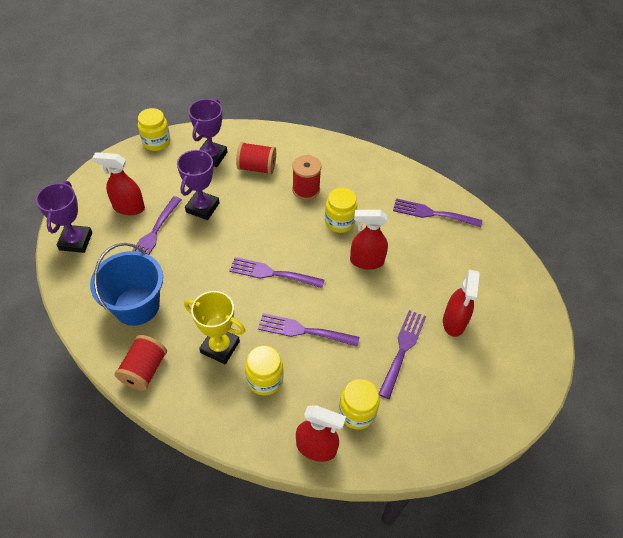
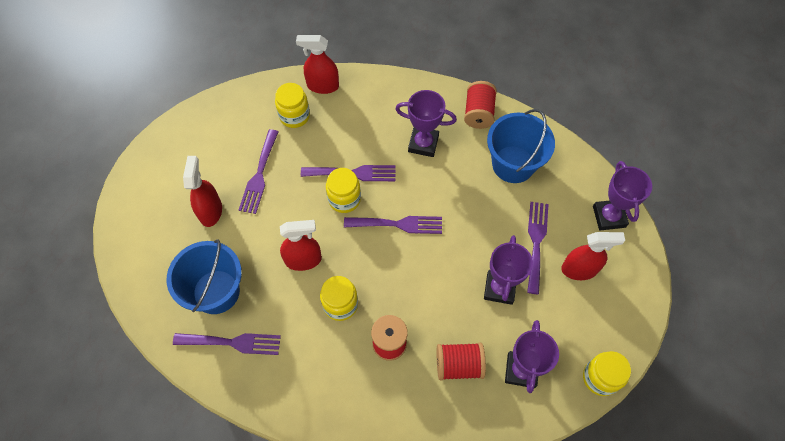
camera: 170 degrees right, 10 degrees up
(220, 347) = (423, 144): yellow trophy -> purple trophy
(265, 379) = (376, 125): yellow jar -> yellow jar (344, 199)
(446, 251) = (216, 291): none -> blue bucket

